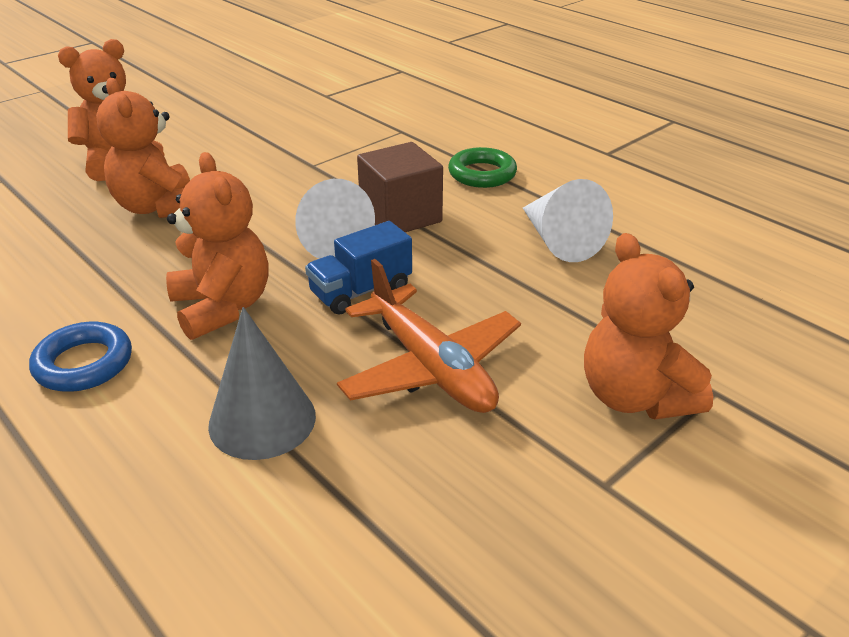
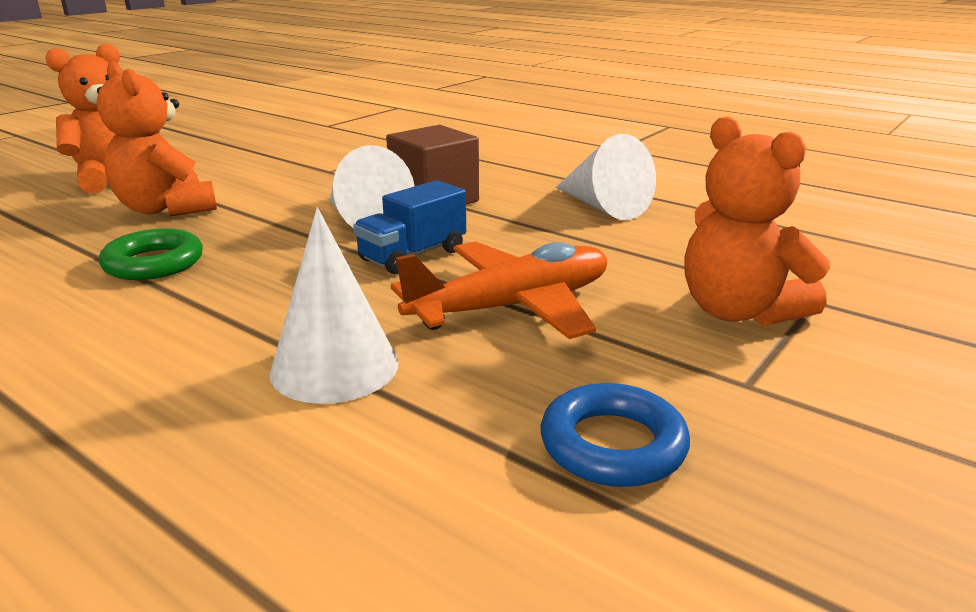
camera: 10 degrees left, 10 degrees down
(84, 363) = (100, 338): blue ring -> blue ring (612, 445)
(222, 307) = (260, 279): orange teddy bear -> none
(262, 420) = (334, 367): grey cone -> white cone
(430, 367) = (512, 307): orange plane -> orange plane turned 75 degrees counterclockwise
(482, 174) = (505, 167): green ring -> green ring (154, 263)

